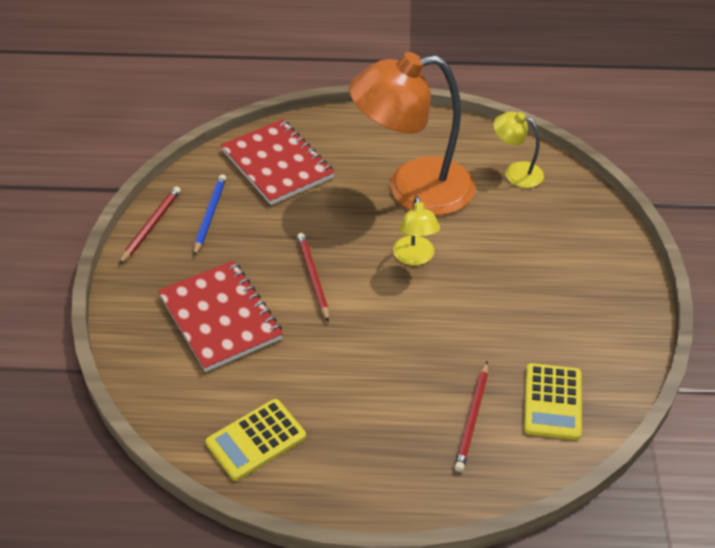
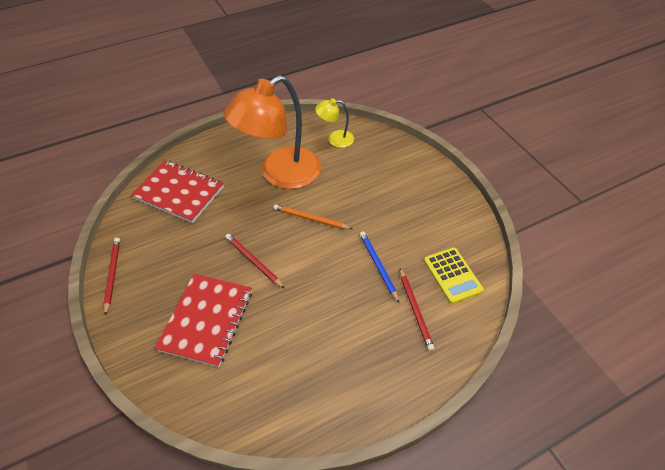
camera: 30 degrees left, 5 degrees up
(209, 215) = (152, 248): blue pencil -> blue pencil (378, 266)
(220, 317) = (206, 320): red notebook -> red notebook turned 75 degrees clockwise
(256, 440) = (289, 399): yellow calculator -> none
(415, 257) = (310, 219): yellow lamp -> orange pencil

